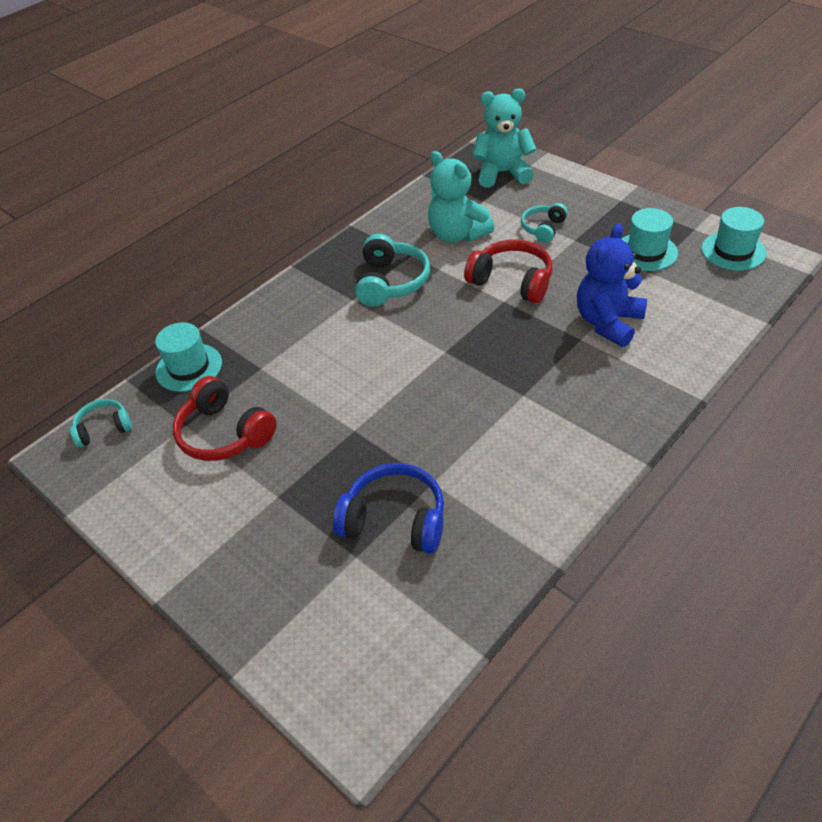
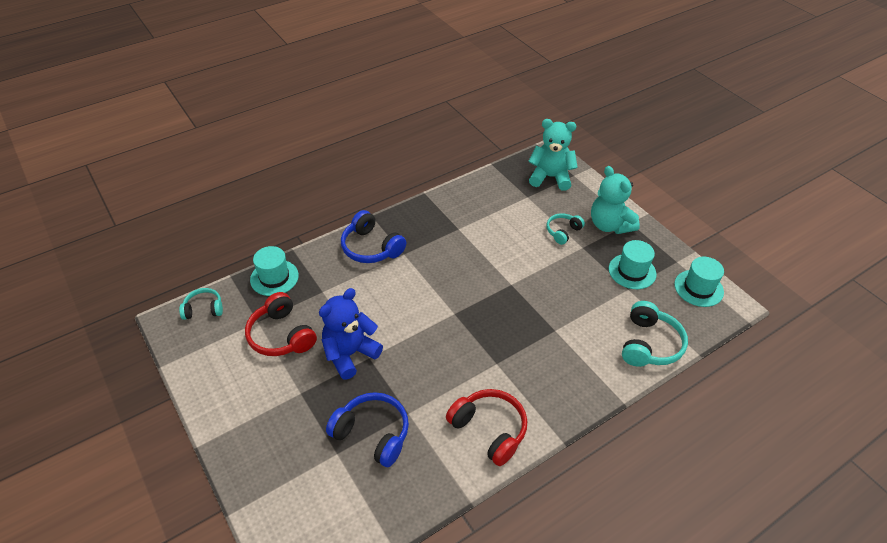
camera: 10 degrees right, 0 degrees up
(306, 302) = (371, 247): none -> blue headphones
(391, 282) = (436, 247): turquoise headphones -> turquoise headphones (649, 344)
(457, 234) = (498, 220): turquoise teddy bear -> turquoise teddy bear (609, 225)
(512, 281) = (523, 269): red headphones -> red headphones (489, 429)
(608, 322) = (580, 322): blue teddy bear -> blue teddy bear (350, 354)

